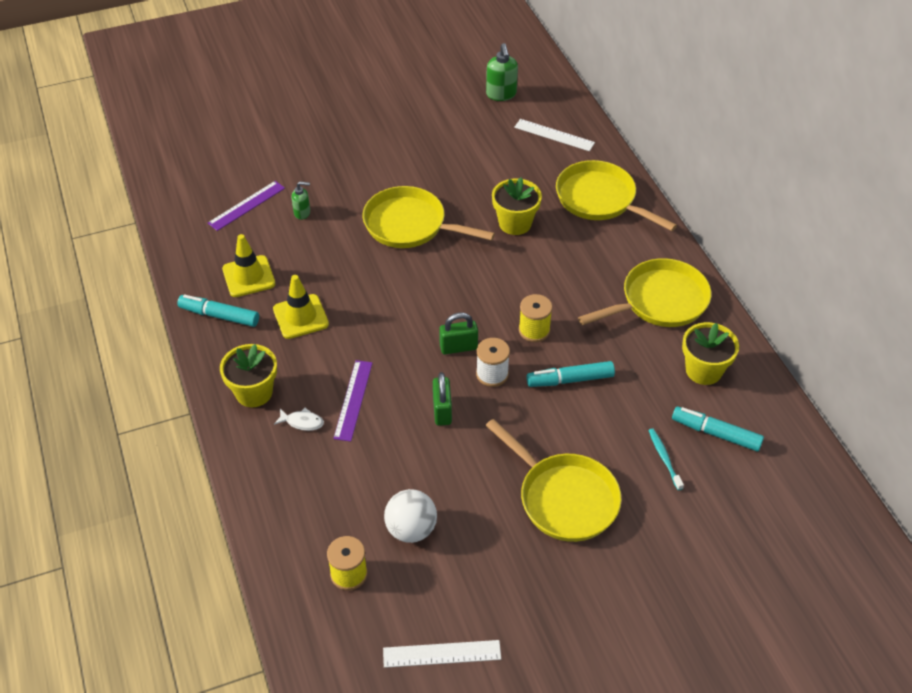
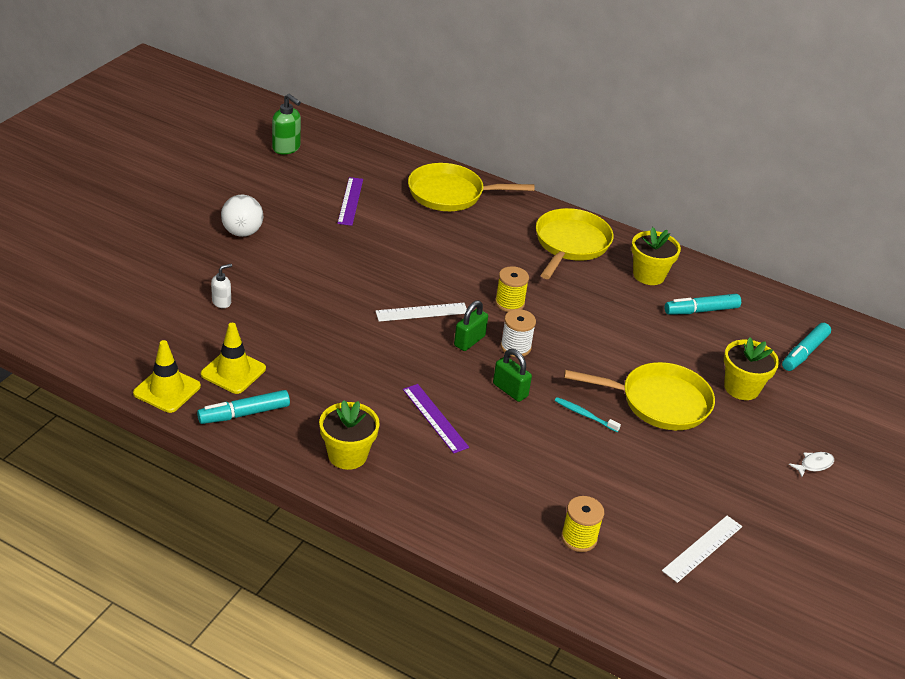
camera: 45 degrees left, 10 degrees down
(246, 205) = (162, 318): purple ruler -> purple ruler (350, 201)
(300, 317) = (317, 380): yellow traffic cone -> yellow traffic cone (167, 390)
(302, 213) = (222, 302): green soap dispenser -> white soap dispenser
(302, 422) = (414, 455): white fish -> white fish (814, 465)
(410, 225) = (327, 272): yellow pan -> none
(411, 529) = (585, 481): white ball -> white ball (242, 232)
(515, 223) = (408, 236): yellow flower pot -> yellow flower pot (741, 388)
(554, 135) = (363, 162): white ruler -> white ruler (422, 312)
(570, 380) = (573, 324): turquoise marker -> turquoise marker (804, 352)
(664, 458) = (689, 342): turquoise toothbrush -> turquoise toothbrush (585, 415)

